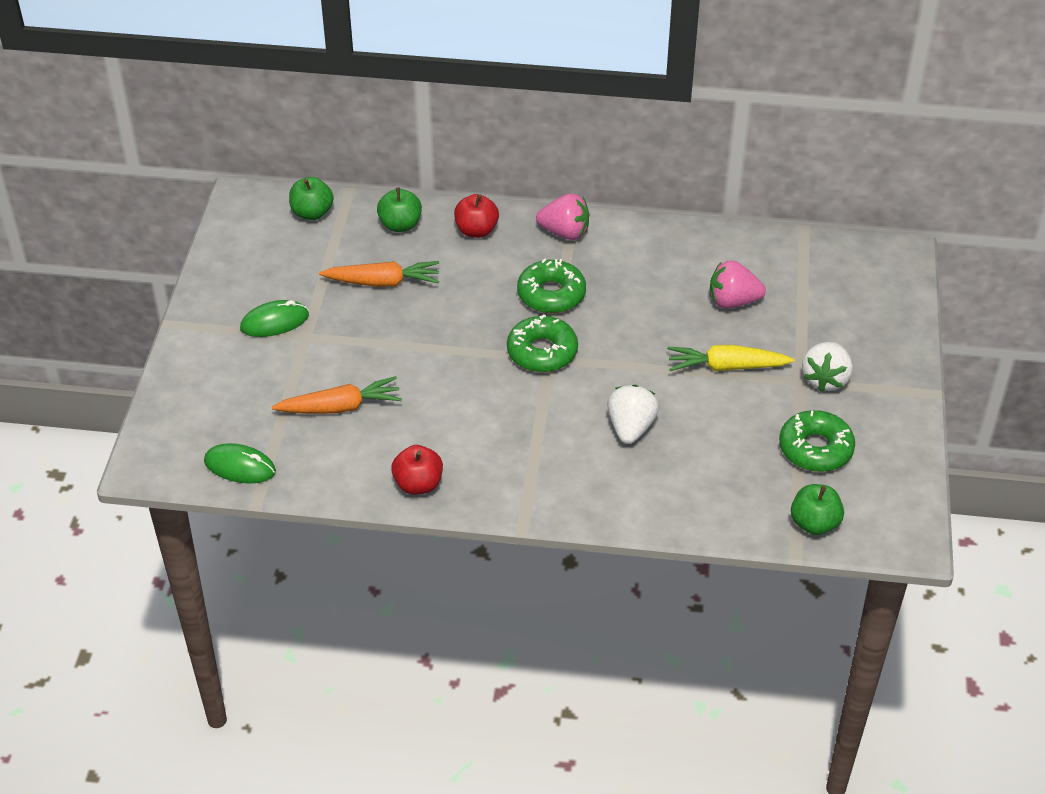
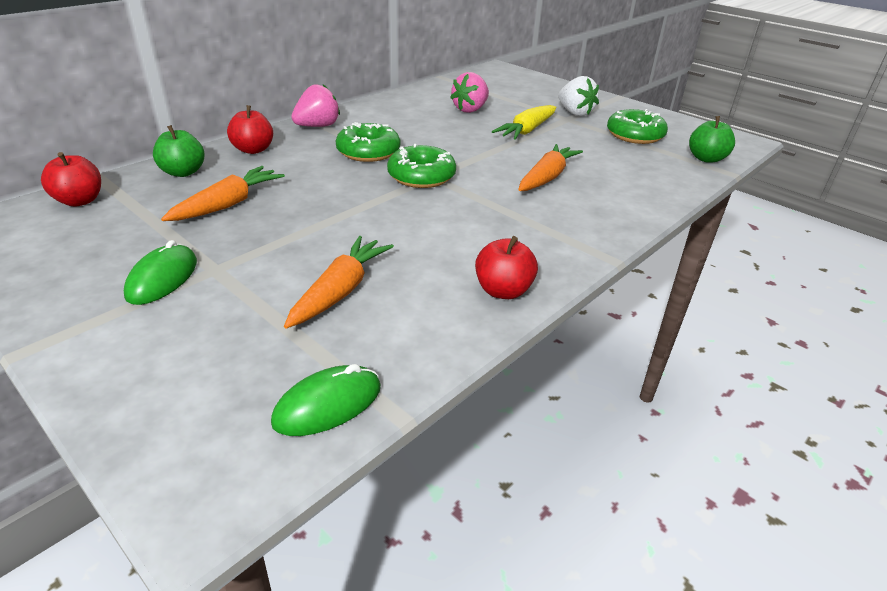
camera: 55 degrees left, 10 degrees down
(312, 213) = (80, 201): green apple -> red apple
(630, 428) = (547, 177): white strawberry -> orange carrot

